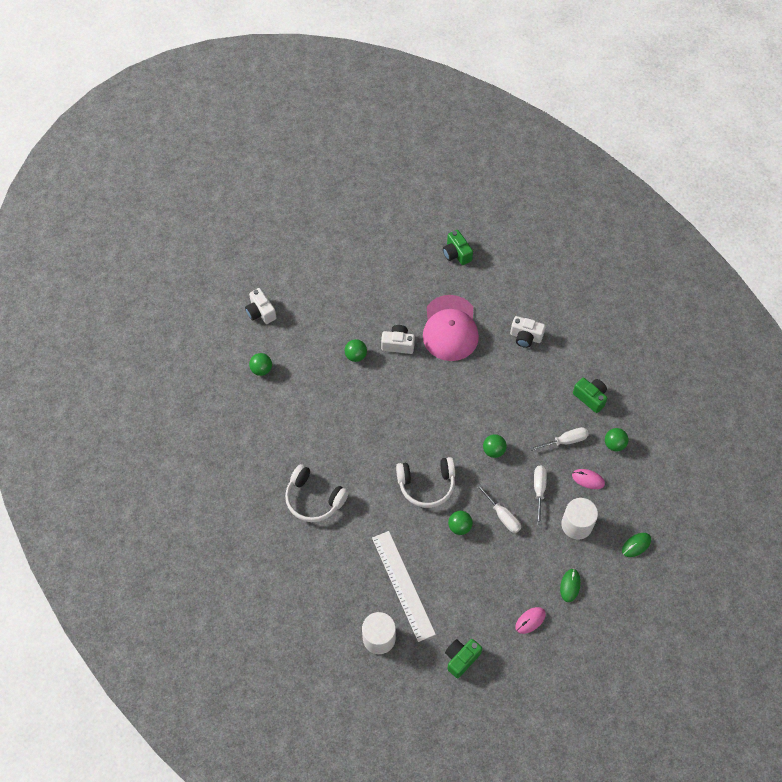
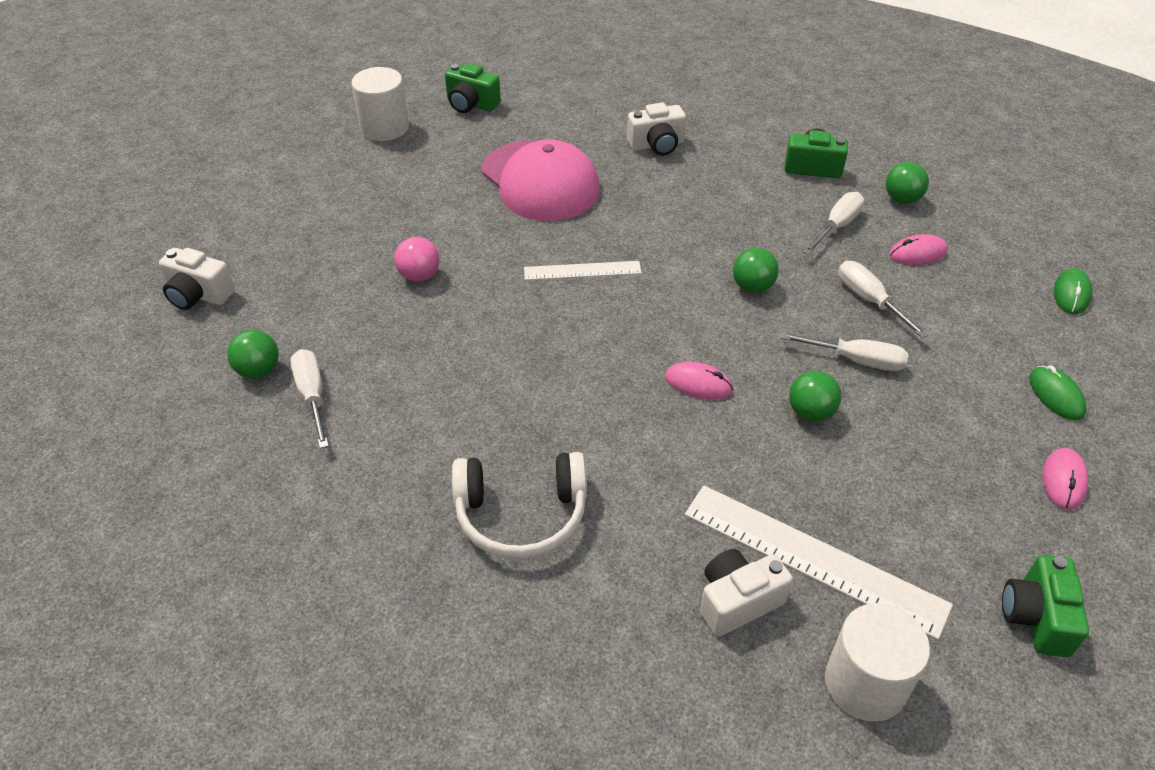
camera: 35 degrees left, 15 degrees down
(274, 396) = (312, 396): none -> white screwdriver
(356, 356) = (419, 276): green ball -> pink ball
(398, 344) = (477, 232): white camera -> white camera (737, 601)
(426, 485) = (698, 384): white headphones -> pink mouse
(427, 395) = (582, 270): none -> white ruler
(576, 525) = (969, 313): white cylinder -> white cylinder (384, 128)

